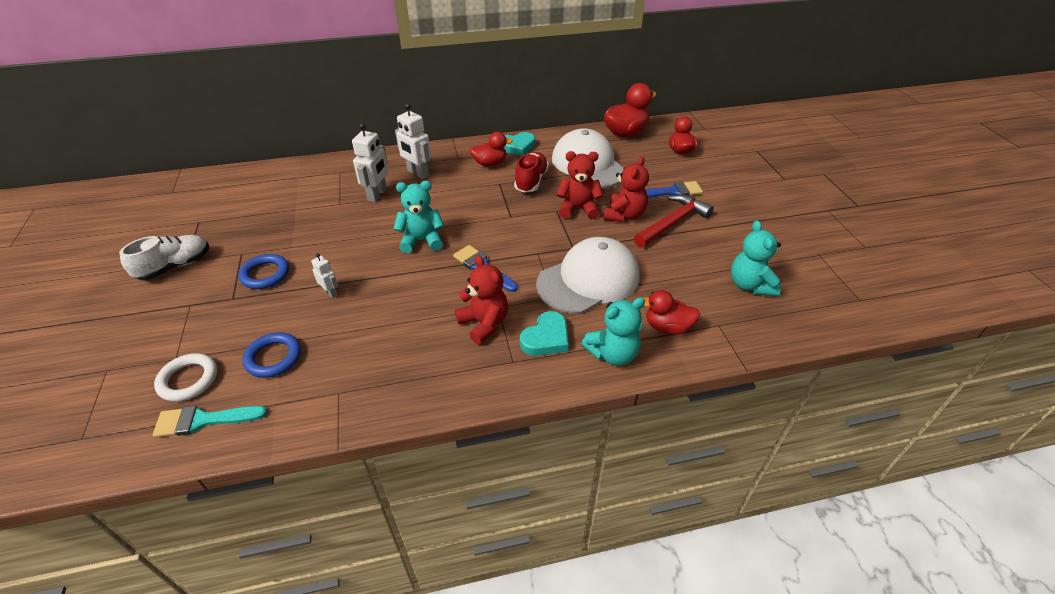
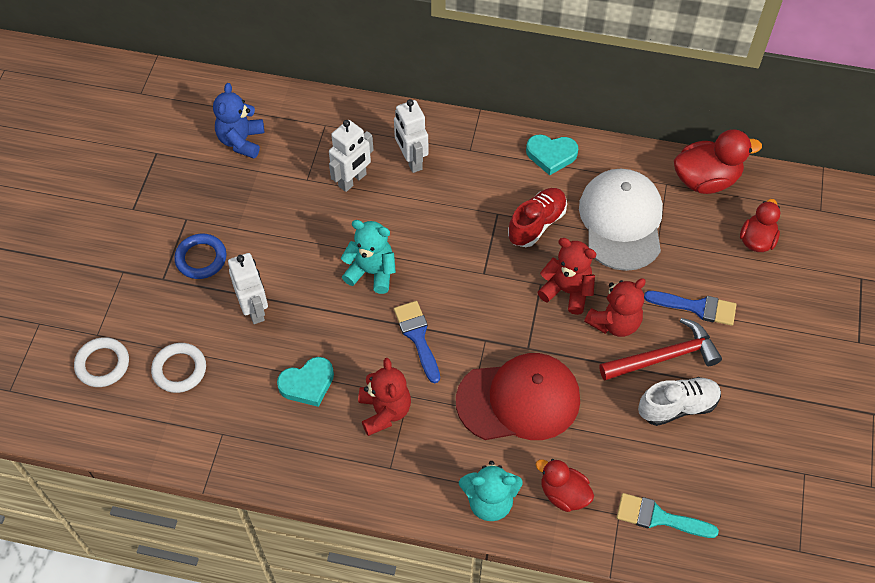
camera: 25 degrees right, 15 degrees up
(175, 266) = (120, 213): white shoe -> white shoe (677, 406)
(203, 420) = (105, 414): turquoise brush -> turquoise brush (658, 517)
(273, 196) = (241, 141): none -> blue teddy bear
(273, 358) = (179, 369): blue ring -> white ring
(330, 293) = (255, 309): white robot -> white robot, size x1.82
(490, 163) = (503, 174): red duck -> none
(546, 338) = (435, 454): turquoise heart -> turquoise heart (307, 384)
(588, 280) = (519, 400): white cap -> red cap
(750, 285) = (690, 480): turquoise teddy bear -> none

